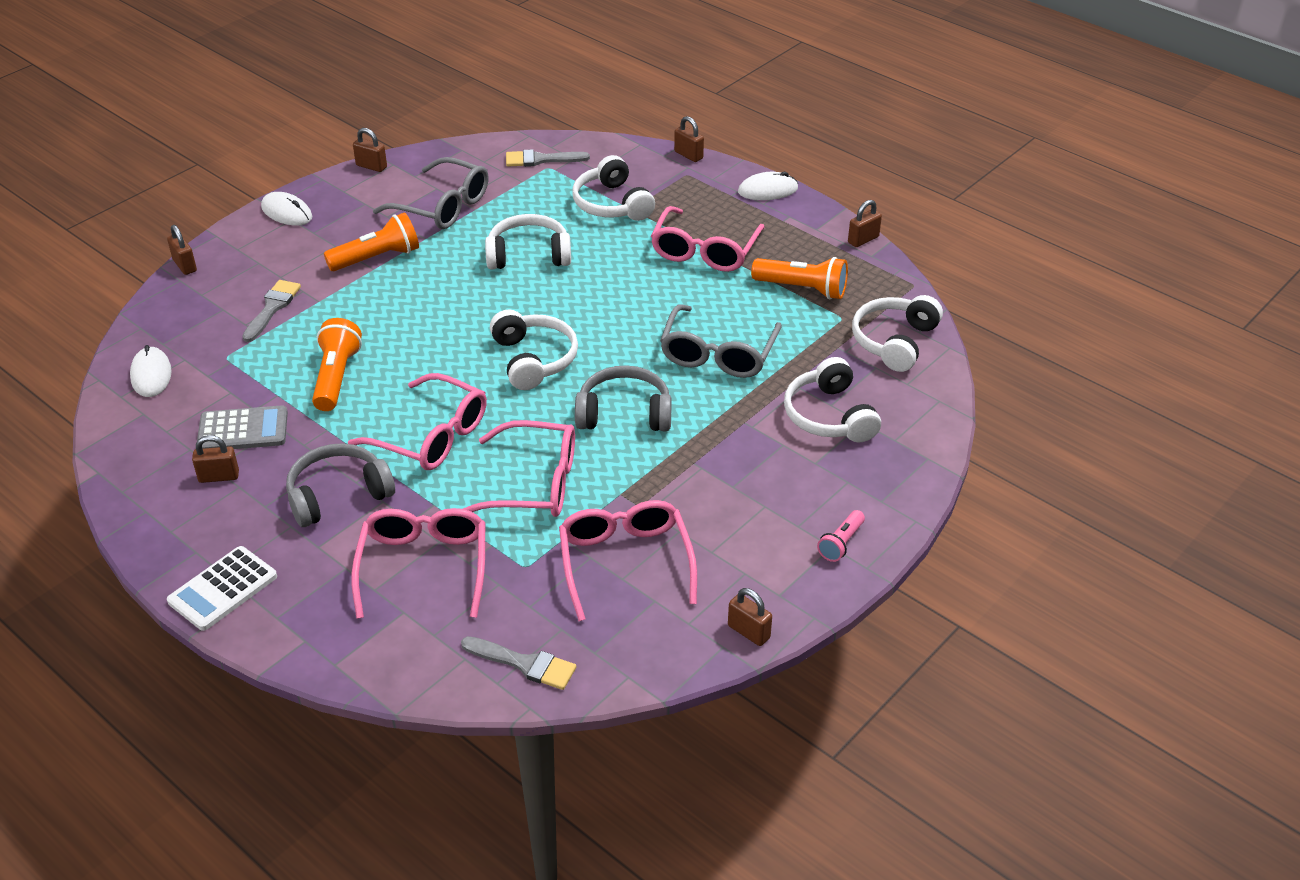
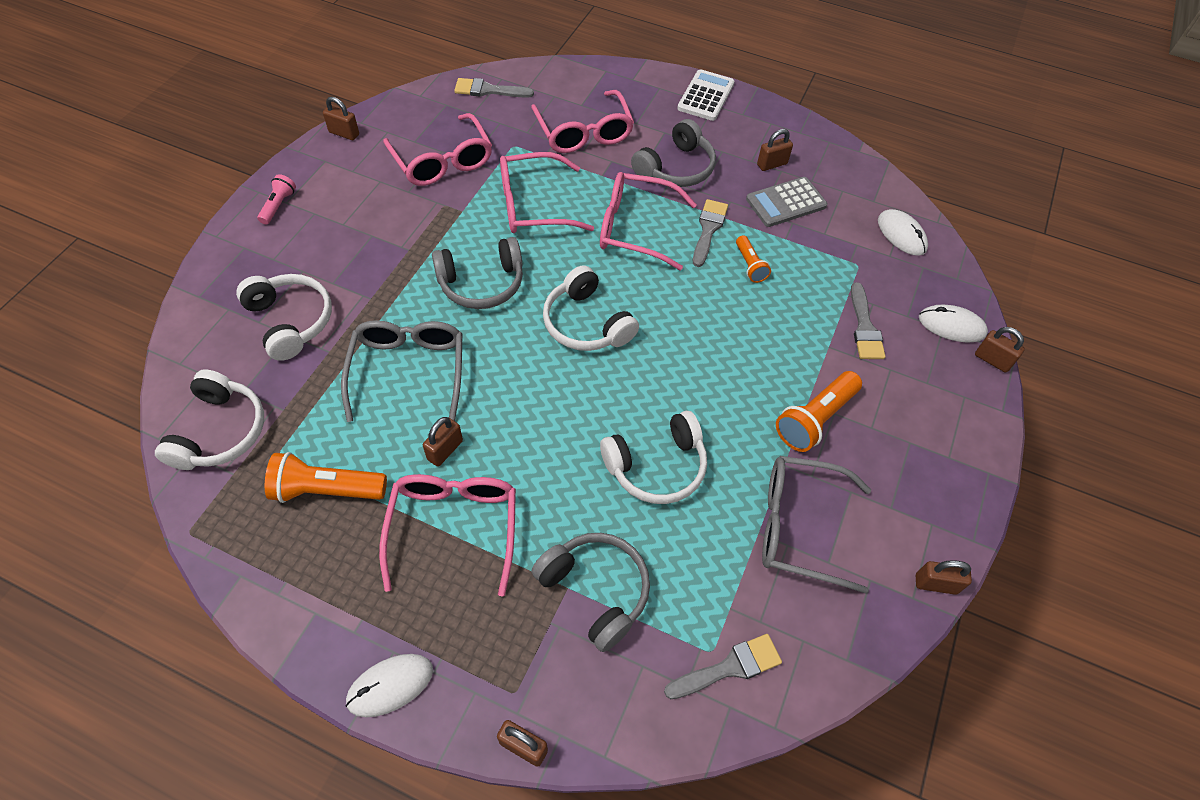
camera: 160 degrees right, 15 degrees up
(287, 212) = (963, 467): white mouse -> white mouse (951, 326)
(336, 377) = (750, 265): orange flashlight -> orange flashlight, size x0.58
(352, 419) = (708, 229): none -> grey brush
(611, 204) = (596, 590): white headphones -> grey headphones
(863, 240) = (250, 605): brown padlock -> brown padlock (445, 450)

